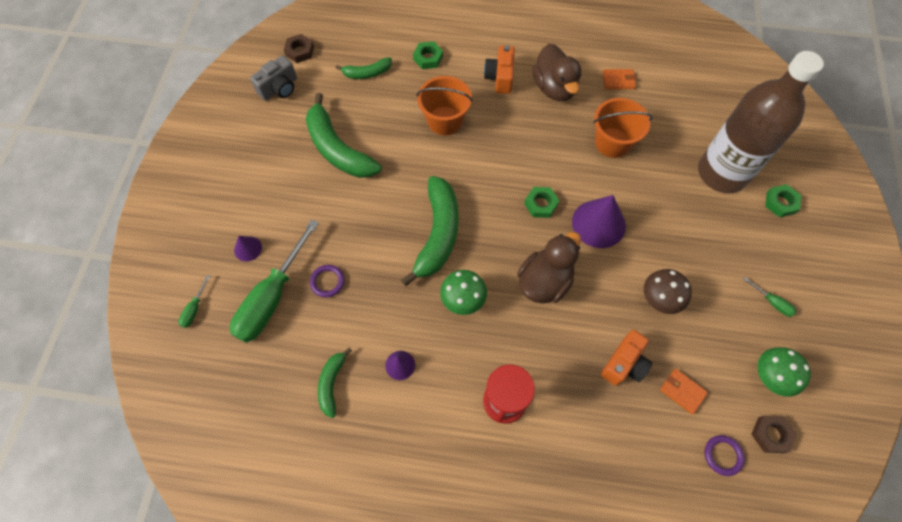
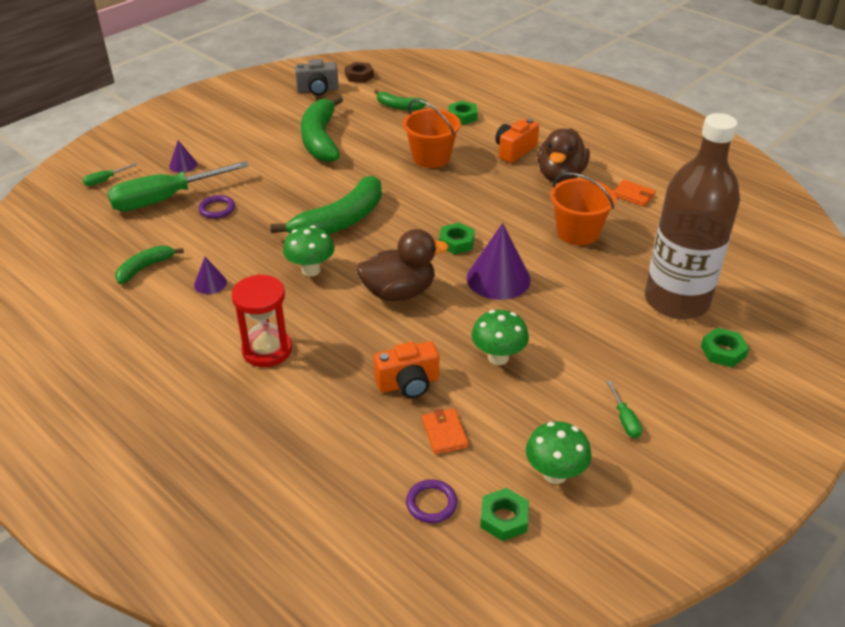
camera: 35 degrees right, 25 degrees down
(659, 300) = (498, 357): brown mushroom -> green mushroom
(771, 435) = (504, 518): brown nut -> green nut

